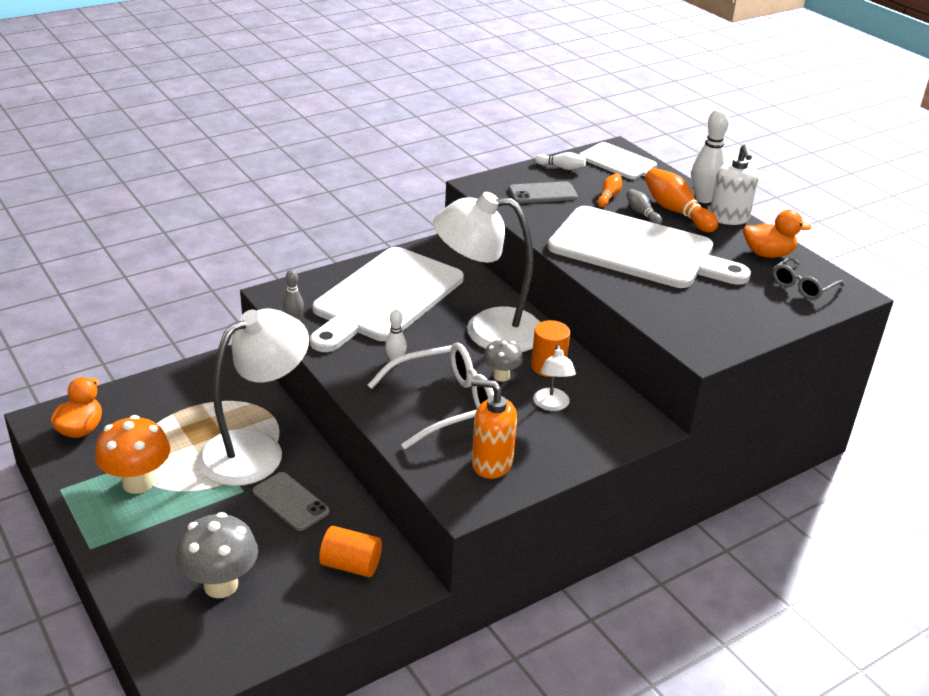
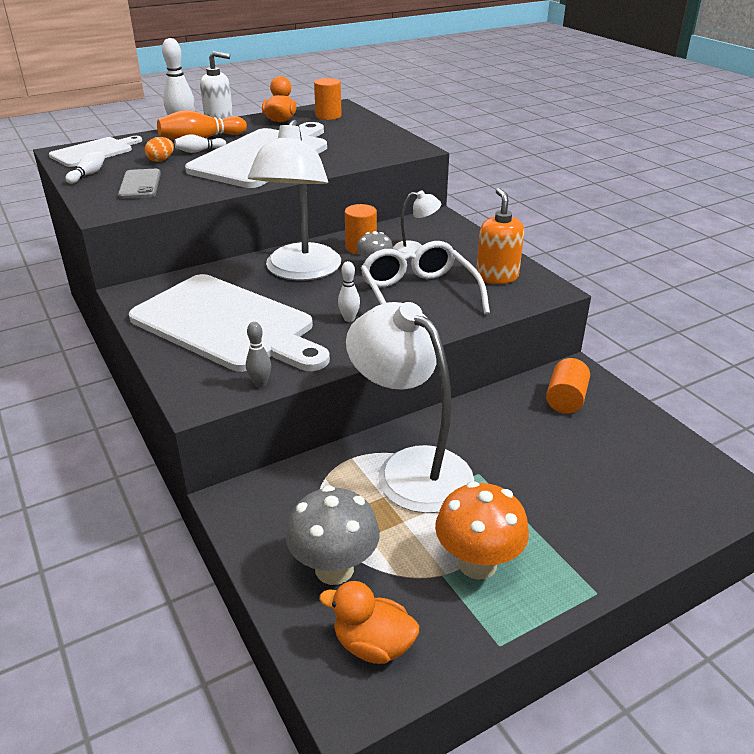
camera: 85 degrees left, 0 degrees up
(221, 585) = (617, 478): grey mushroom -> grey mushroom (334, 569)
(290, 502) = (490, 439): grey phone -> none
(491, 463) = (497, 276): orange soap dispenser -> orange soap dispenser turned 150 degrees clockwise
(609, 196) = (161, 160): orange bowling pin -> orange egg
(642, 213) = (199, 151): grey bowling pin -> white bowling pin
(803, 286) = (328, 116): grey glasses -> orange cylinder

